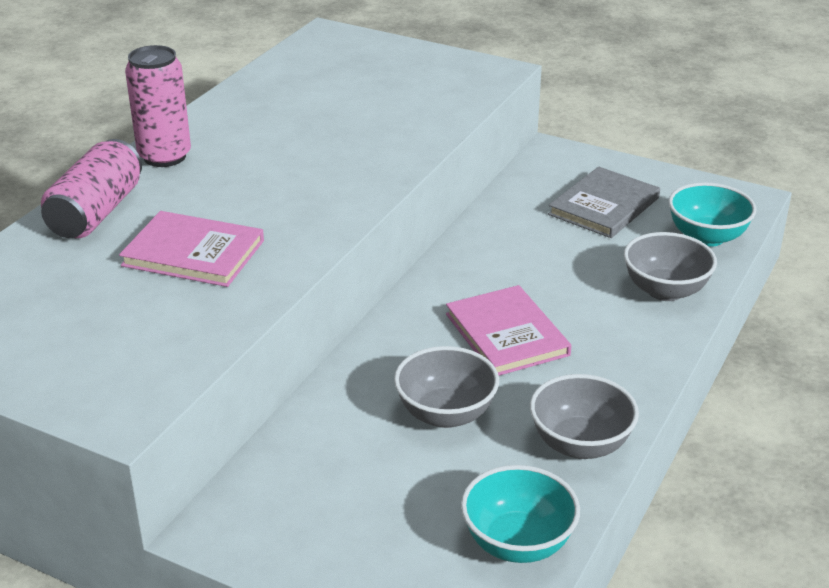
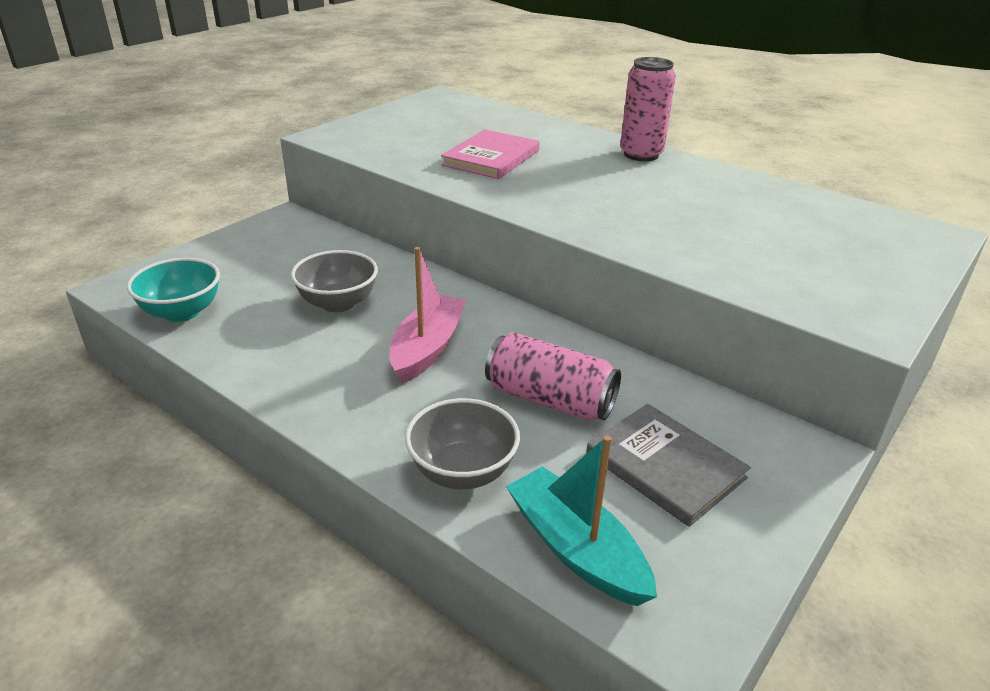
camera: 100 degrees right, 0 degrees up
(96, 212) = (558, 134): pink can -> pink can (550, 399)
(506, 334) = (427, 348): pink book -> pink boat
(580, 444) = (258, 359): grey bowl -> none
(707, 237) = (576, 549): turquoise bowl -> turquoise boat

